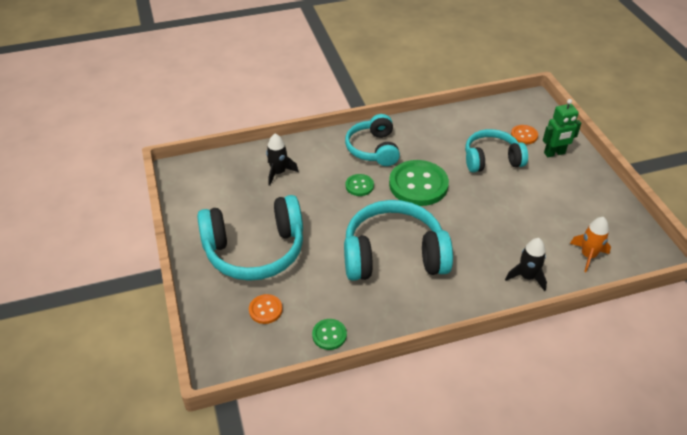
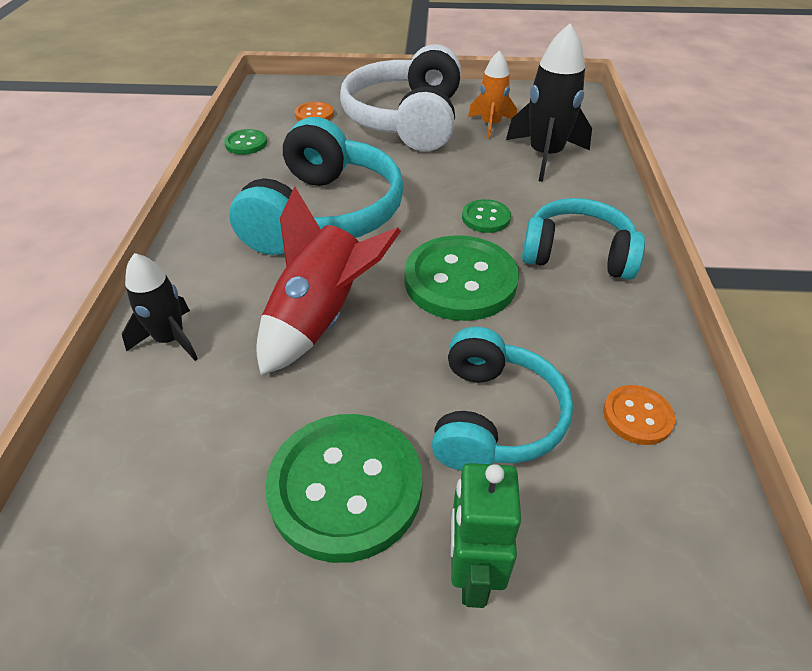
camera: 110 degrees right, 0 degrees up
(255, 250) = (407, 120): turquoise headphones -> white headphones
(278, 173) = (545, 156): black rocket -> black rocket, size x1.60
(476, 226) = (321, 318): none -> red rocket
(524, 135) = (569, 533): orange button -> orange button (637, 416)
(550, 190) = (345, 487): none -> green button
(588, 256) = (132, 457): orange rocket -> orange rocket (491, 125)

